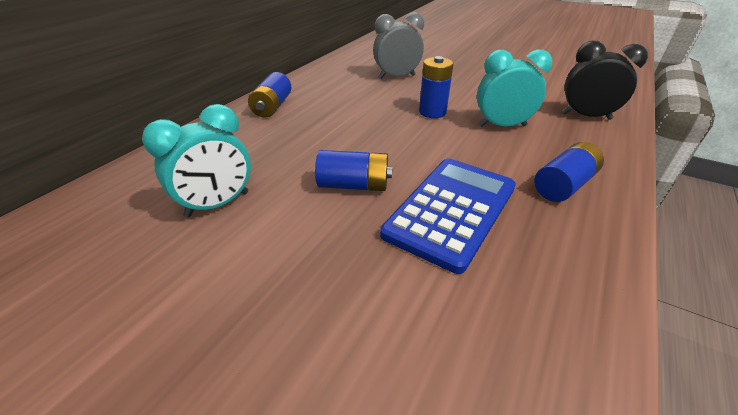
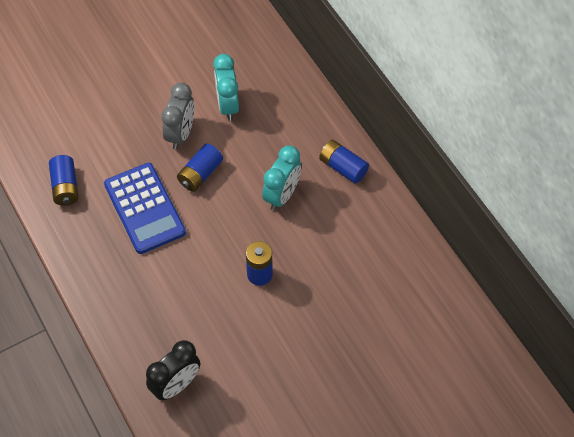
camera: 120 degrees right, 20 degrees up
(396, 77) = (350, 291): grey clock -> grey clock (180, 134)
(502, 126) = (206, 308): turquoise clock -> turquoise clock (282, 195)
(563, 185) = (121, 283): blue battery -> blue battery (65, 187)

